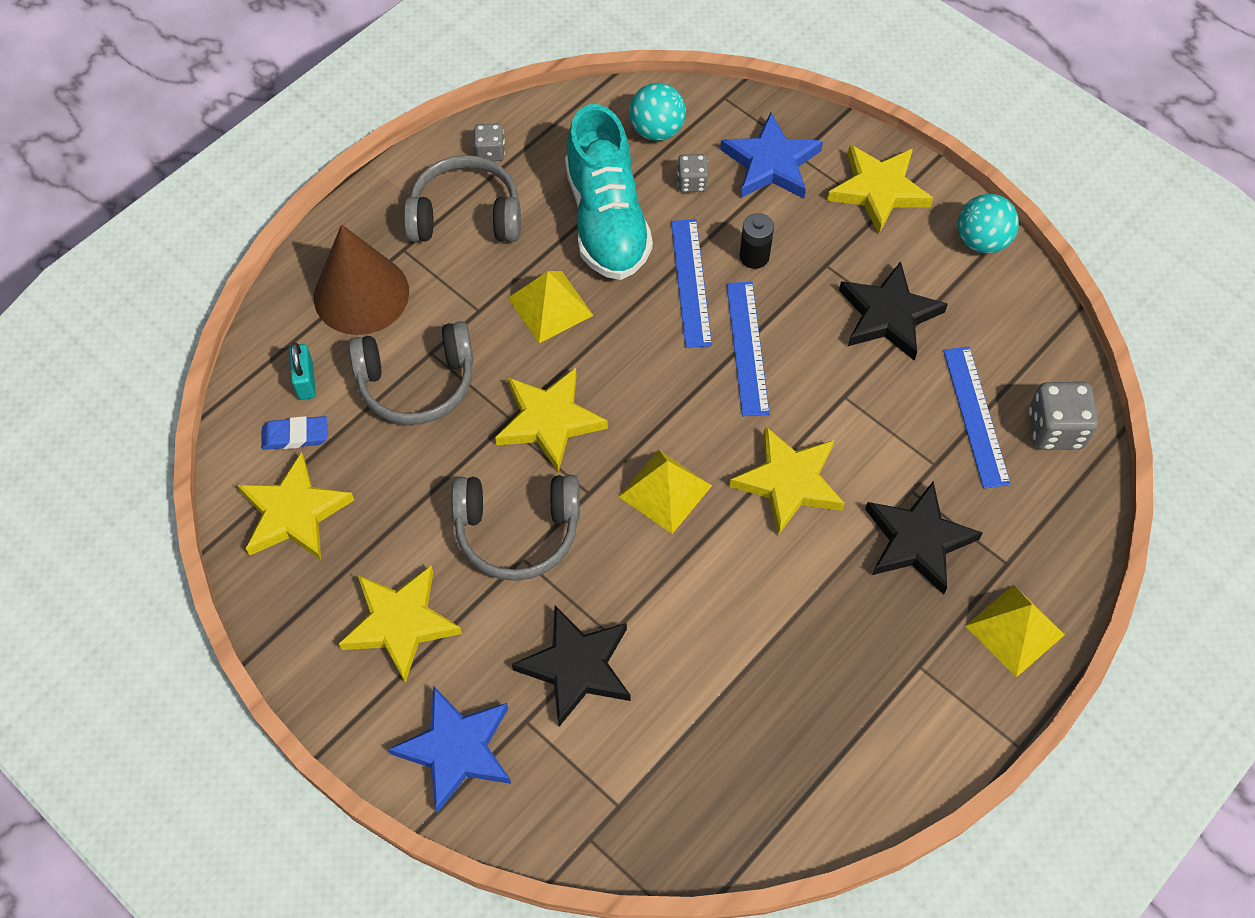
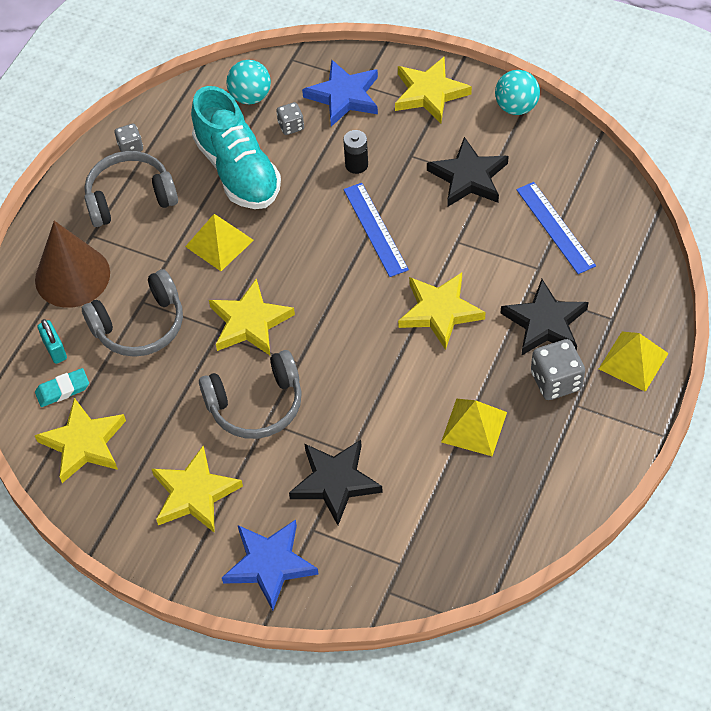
camera: 15 degrees left, 5 degrees down
(295, 435) = (63, 390): blue eraser -> turquoise eraser
(665, 491) = (353, 344): yellow pyramid -> yellow pyramid (474, 427)
(690, 282) = (316, 196): blue ruler -> none
(1055, 429) = (613, 219): grey dice -> grey dice (556, 381)

